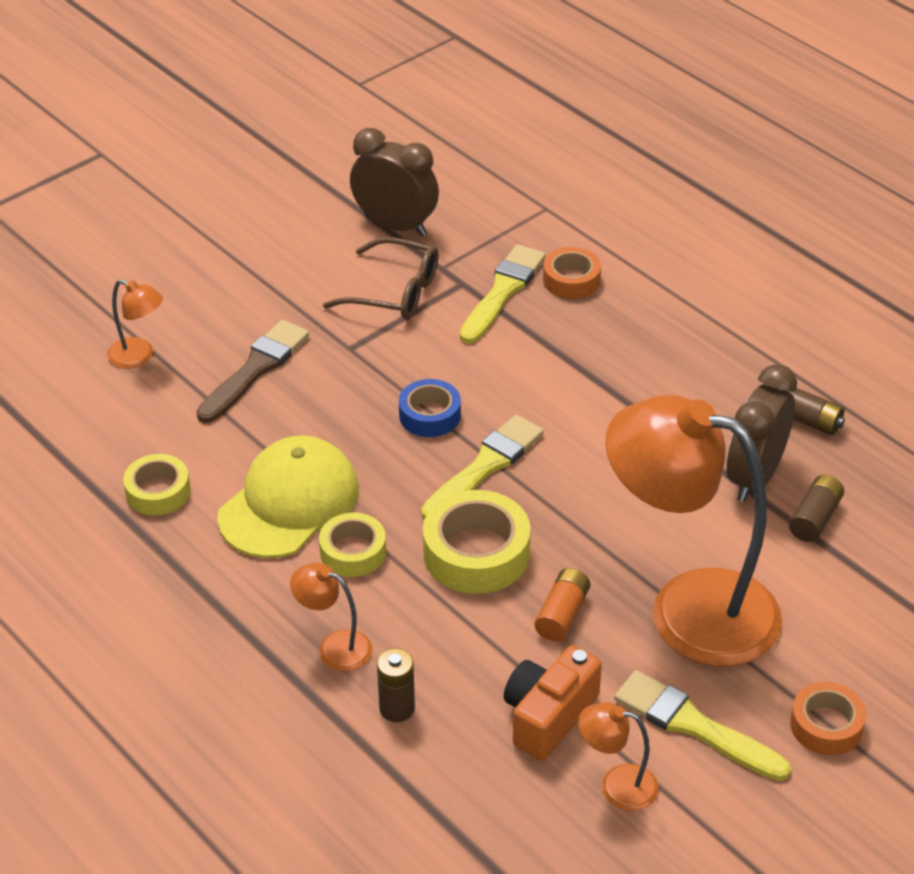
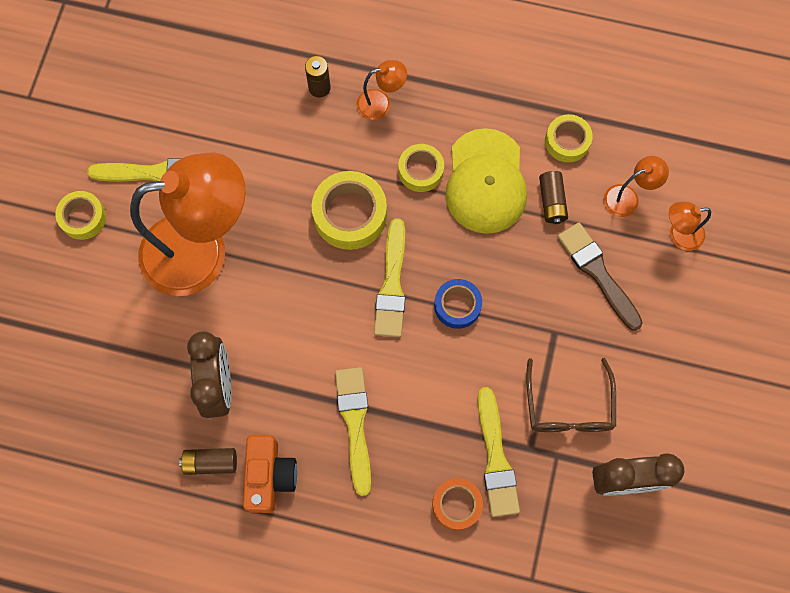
camera: 145 degrees right, 30 degrees up
(255, 369) = (597, 273): brown brush -> brown brush turned 150 degrees clockwise
(395, 292) = (568, 407): brown glasses -> brown glasses turned 75 degrees counterclockwise
(548, 716) = (236, 132): orange camera -> orange camera (269, 476)
(562, 614) = (271, 202): orange battery -> none
(617, 785) = (175, 113): orange lamp -> orange lamp (628, 198)
(624, 378) = (355, 423): none -> yellow brush
(815, 518) = (162, 373): brown battery -> brown battery (552, 201)
(826, 725) = (83, 218): orange tape -> yellow tape

